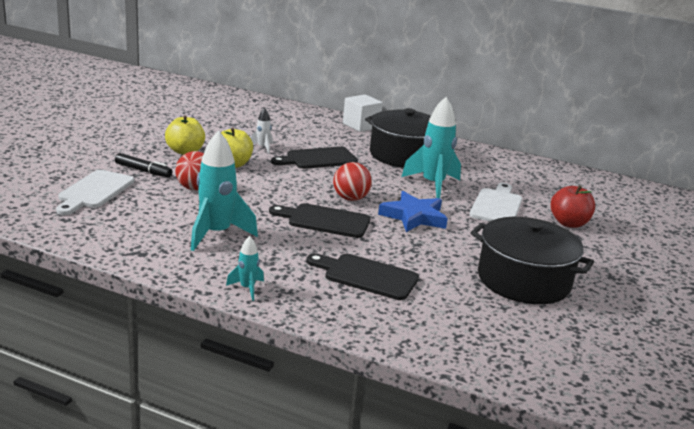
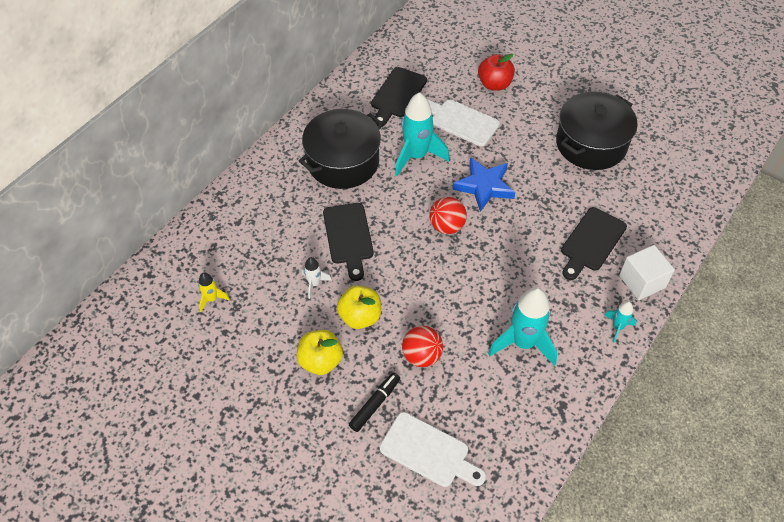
camera: 75 degrees left, 30 degrees up
(238, 117) = (212, 299): none -> yellow rocket
(324, 221) = (494, 254): black cutting board -> black cutting board (397, 95)
(361, 125) = (253, 181): white cube -> white cube (642, 281)

